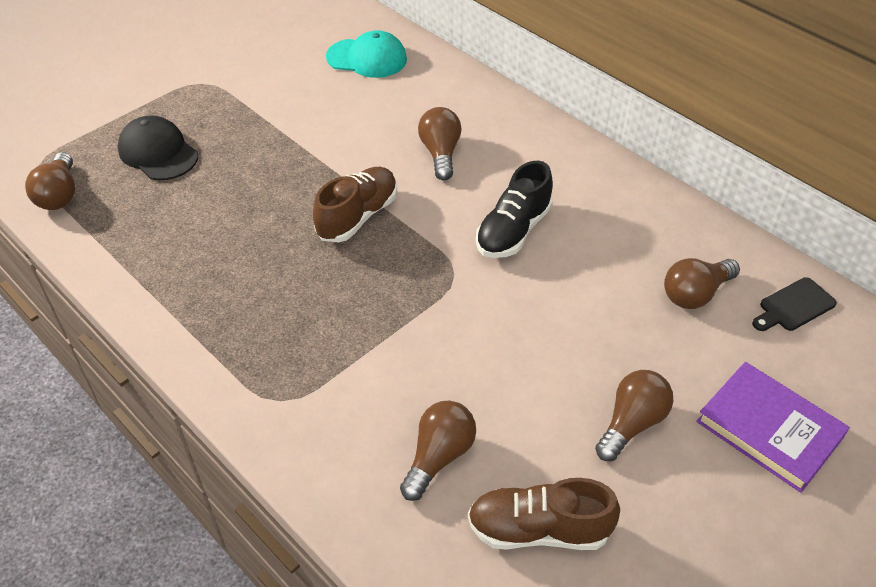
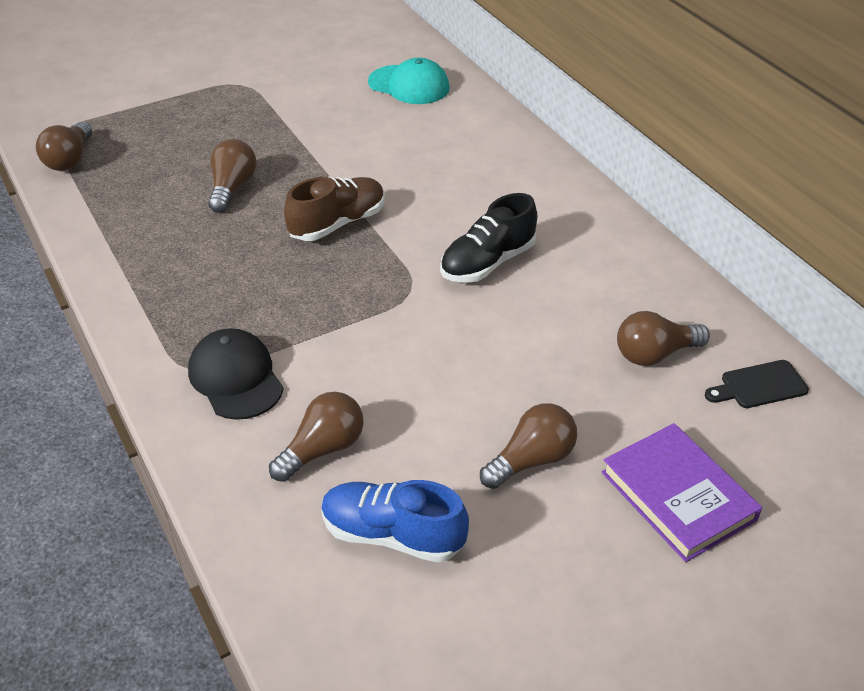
camera: 15 degrees right, 5 degrees down
(158, 152) = (174, 138): black cap -> black cap (236, 378)
(440, 153) = (445, 181): brown light bulb -> brown light bulb (232, 188)
(539, 530) = (393, 535): brown shoe -> blue shoe

